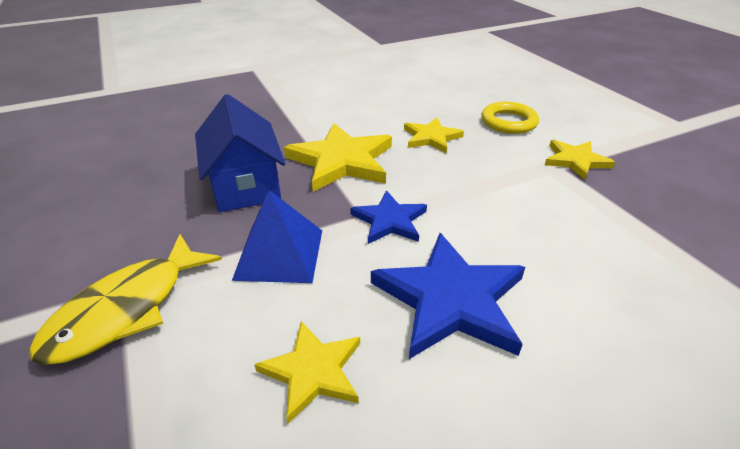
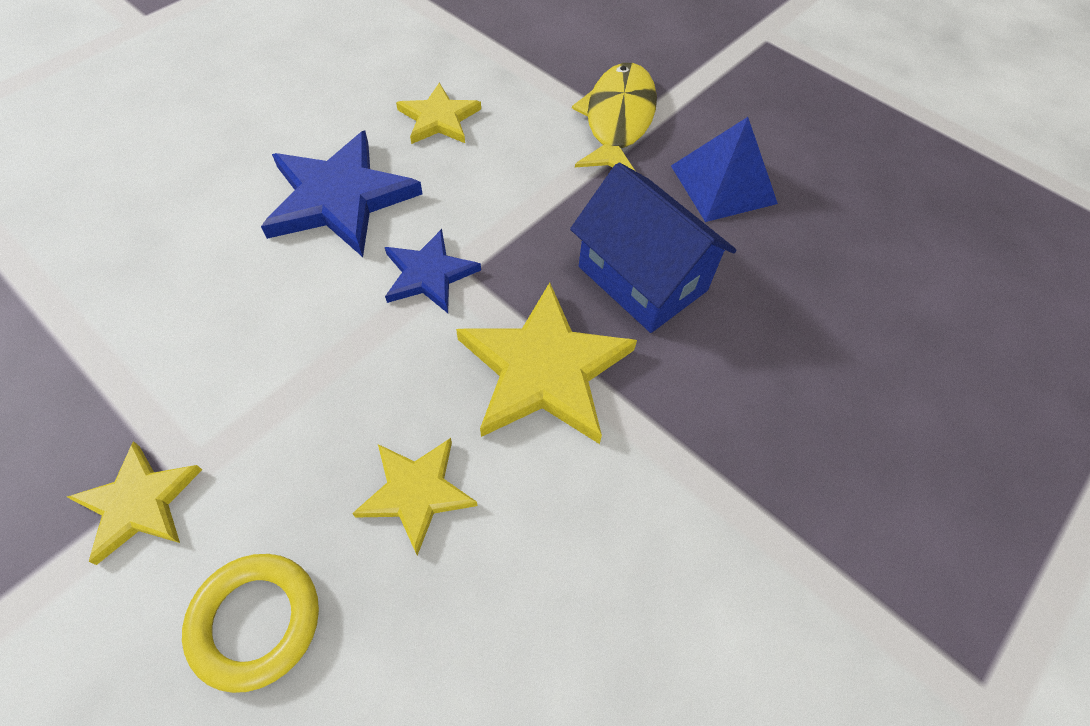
camera: 155 degrees right, 20 degrees up
(279, 254) = (529, 199): blue pyramid -> blue pyramid (723, 184)

